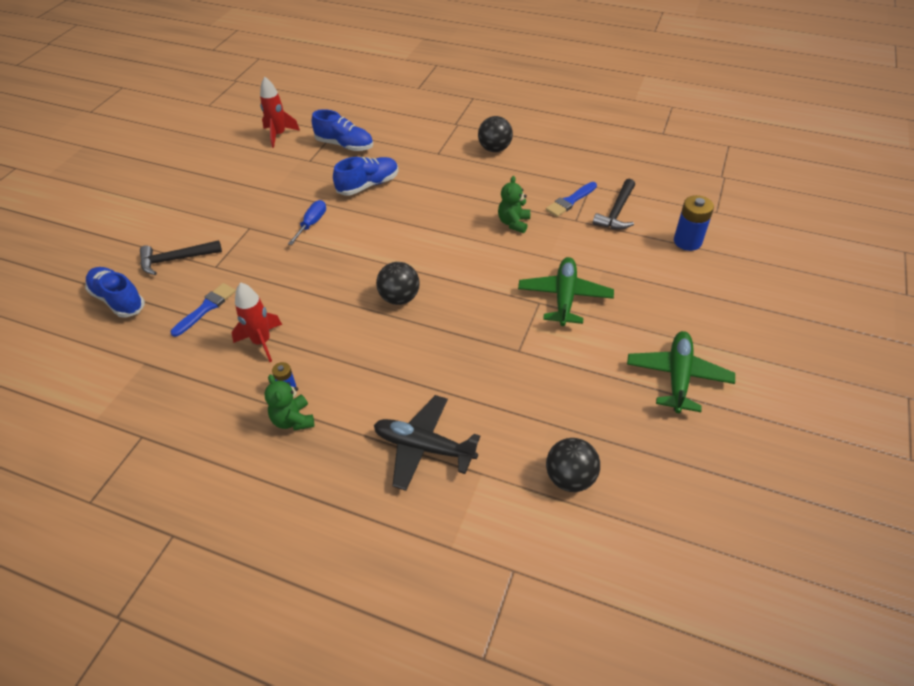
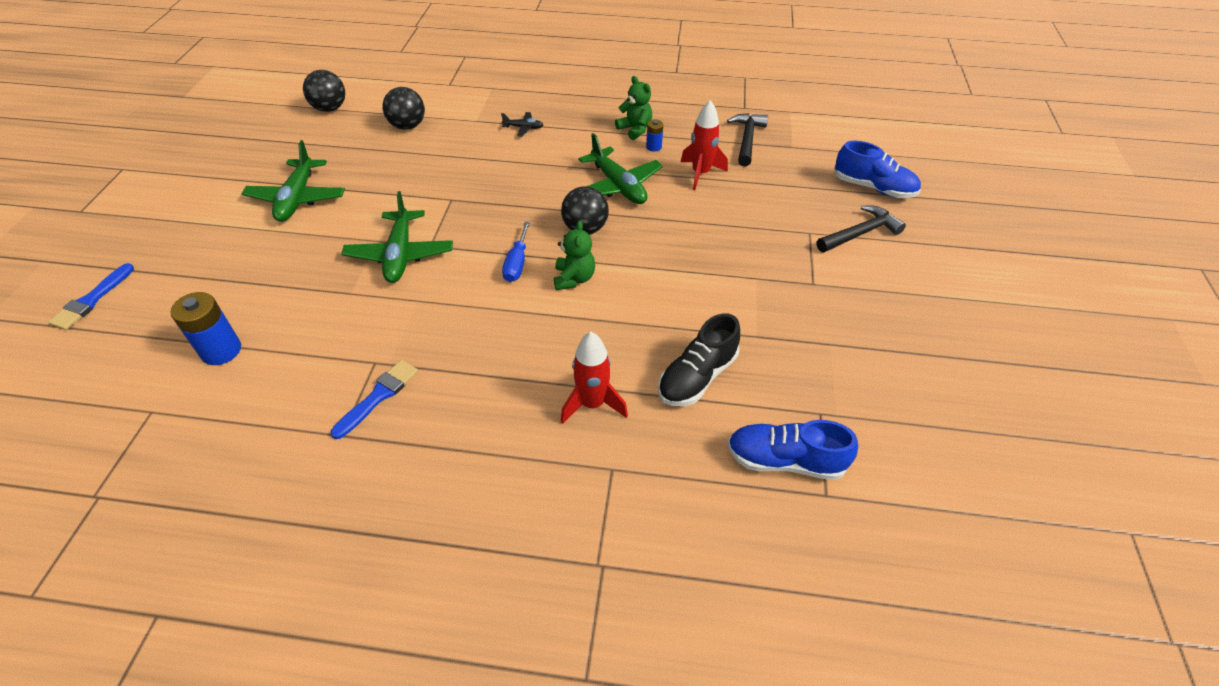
camera: 165 degrees right, 0 degrees up
(206, 308) = (779, 193): blue brush -> blue brush (91, 300)
(279, 135) = (918, 467): red rocket -> red rocket (592, 404)
(312, 223) = (737, 301): blue screwdriver -> blue screwdriver (517, 263)
(350, 340) = (618, 186): none -> green plane
(368, 185) = (697, 377): blue shoe -> black shoe
(424, 447) = (523, 128): black plane -> black plane, size x0.48
(494, 149) = (510, 499): black ball -> black ball (330, 108)
(513, 223) = (464, 343): green teddy bear -> green teddy bear (574, 278)
(617, 212) = (309, 386): black hammer -> black hammer (747, 139)

